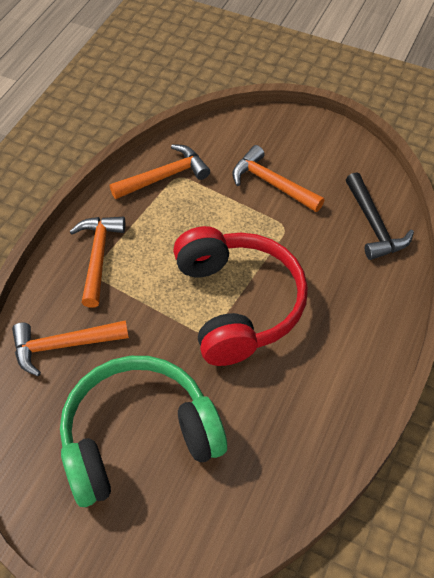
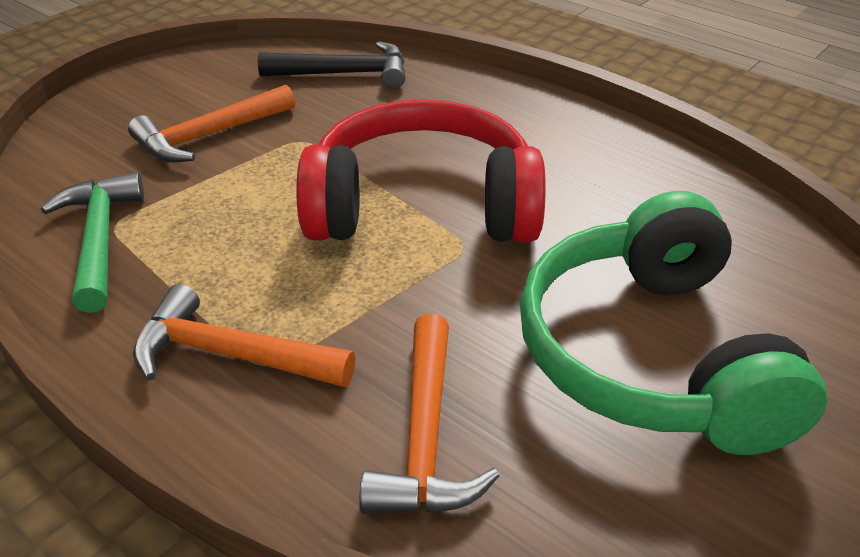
camera: 75 degrees left, 15 degrees down
(164, 176) = (99, 240): orange hammer -> green hammer

